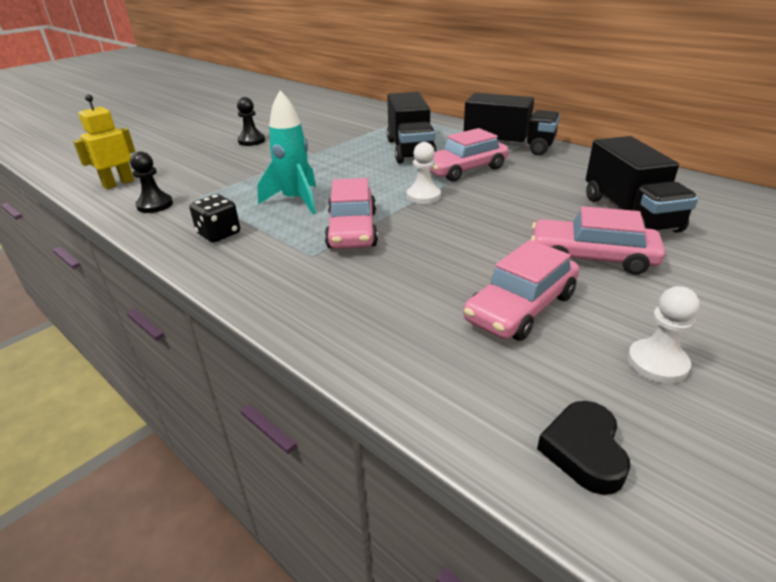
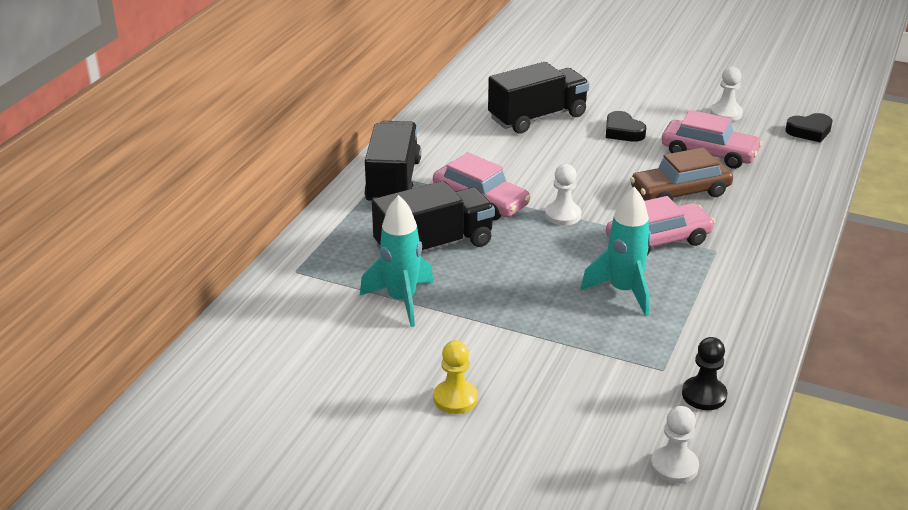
camera: 110 degrees left, 0 degrees up
(118, 183) = (674, 466): yellow robot -> white pawn
(219, 234) = (724, 317): black dice -> none
(251, 141) = (455, 398): black pawn -> yellow pawn
(354, 137) = (401, 300): none -> turquoise rocket
(433, 262) = (680, 192): none -> brown car
(591, 257) = (623, 131): pink car -> black heart

